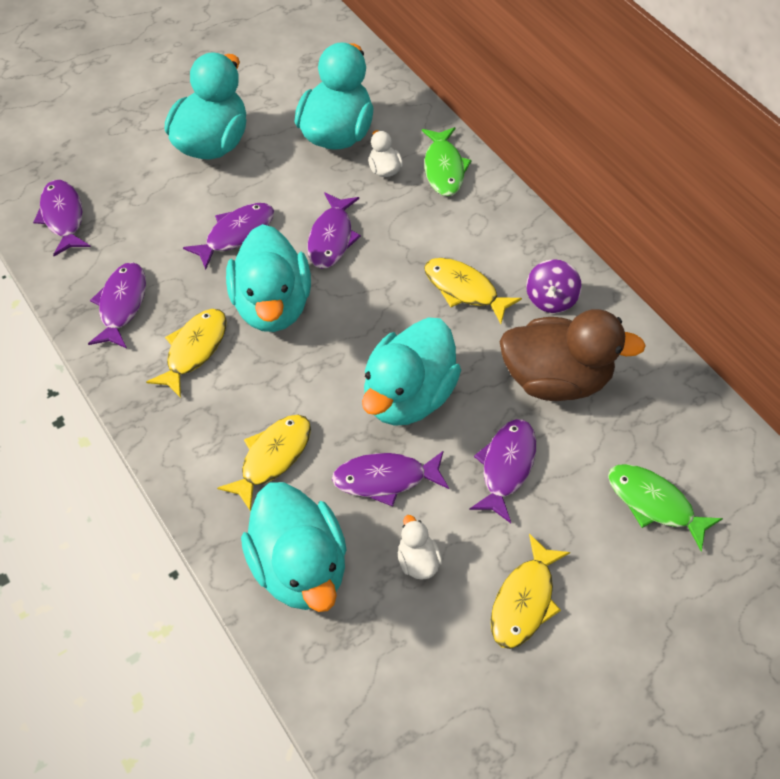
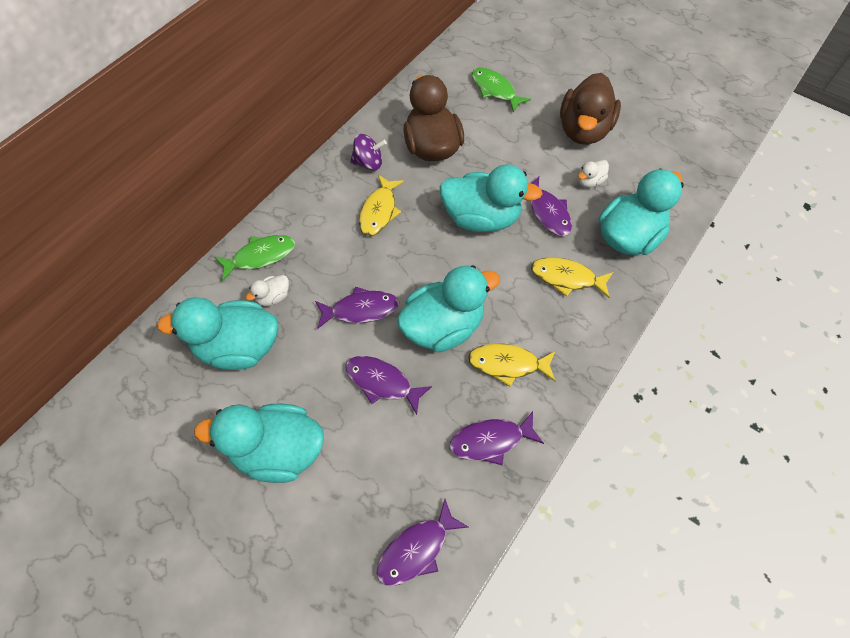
camera: 110 degrees left, 5 degrees up
(506, 466) = (506, 157): purple fish -> none
(524, 600) = (583, 130): yellow fish -> brown duck
(654, 503) = (495, 90): green fish -> green fish turned 120 degrees clockwise

